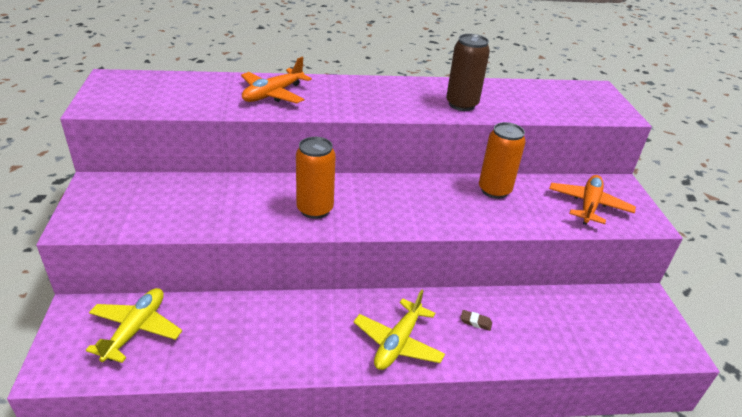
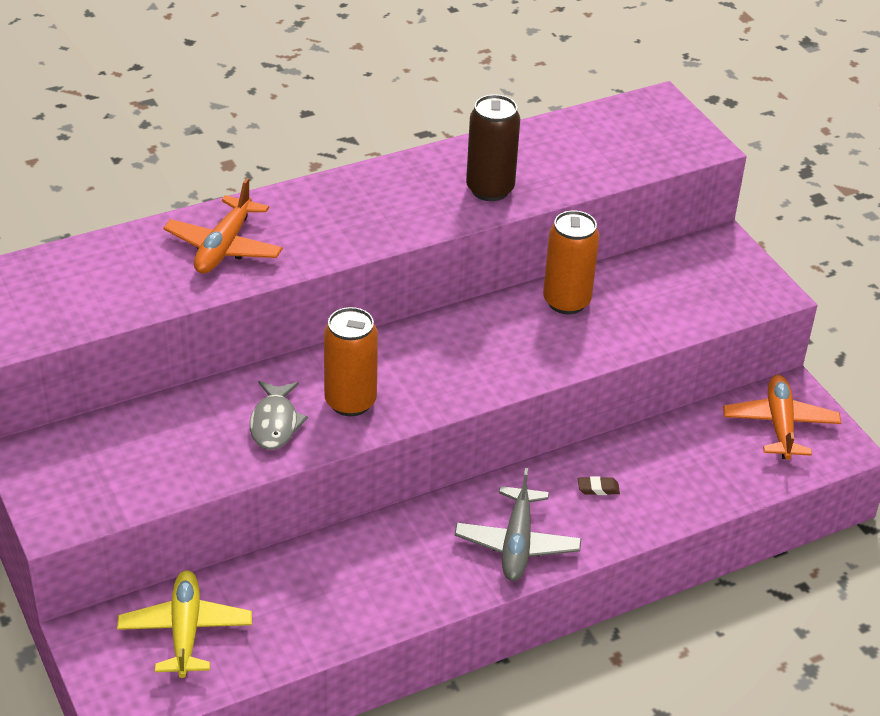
camera: 20 degrees left, 5 degrees up
(257, 208) = (275, 423): none -> grey fish
(398, 343) = (517, 543): yellow plane -> grey plane
(588, 205) = (693, 289): orange plane -> orange plane (780, 425)

